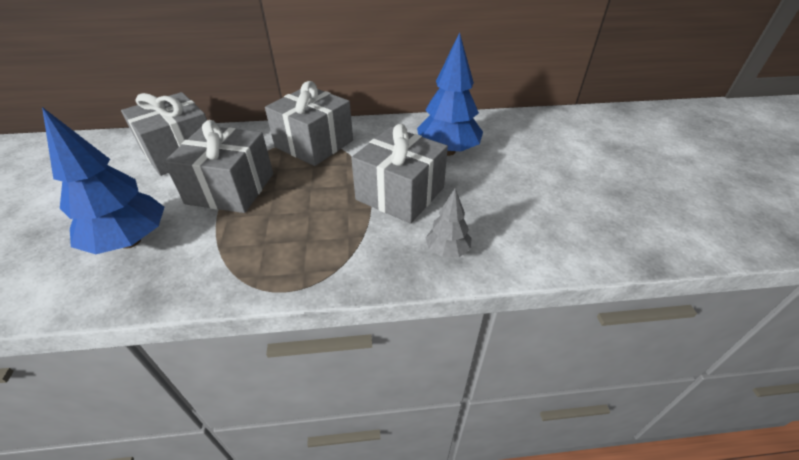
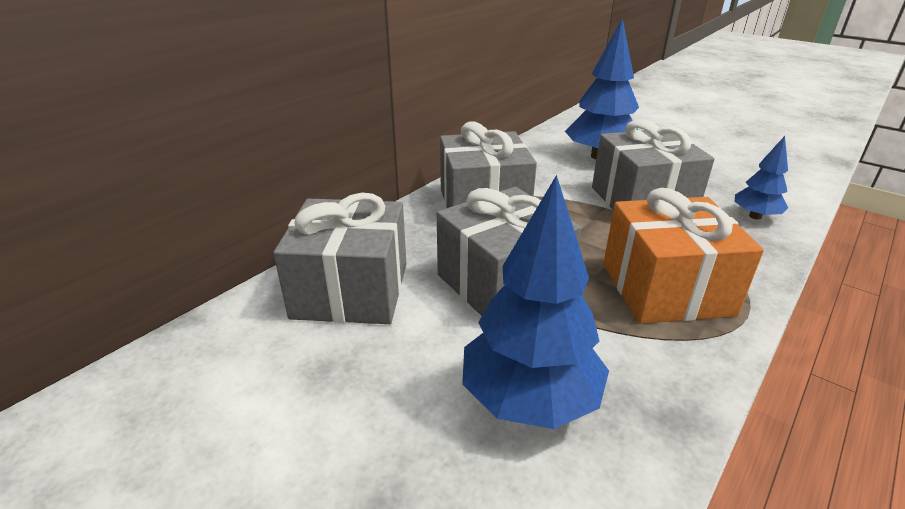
camera: 45 degrees left, 10 degrees down
(285, 246) = (666, 288): none -> orange gift
(447, 250) = (755, 216): grey tree -> blue tree

